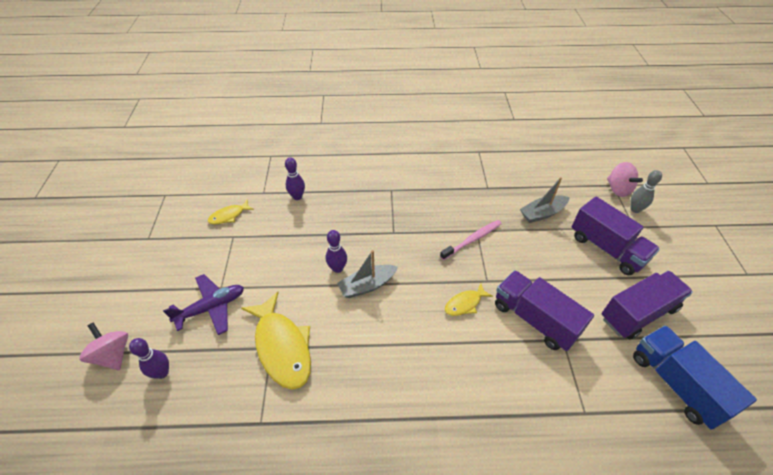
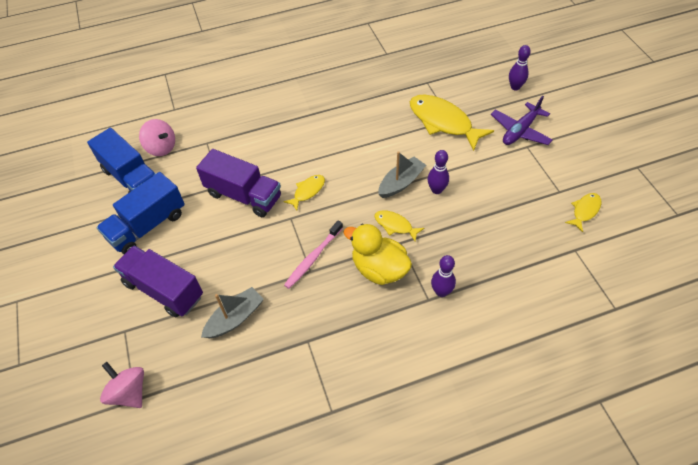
camera: 165 degrees right, 5 degrees up
(113, 355) = (560, 86): pink spinning top -> pink spinning top (161, 148)
(297, 197) = (532, 256): purple bowling pin -> purple bowling pin (441, 292)
(391, 247) = (395, 225): none -> yellow fish
(419, 217) = (379, 269): none -> yellow duck
(635, 209) = (115, 360): grey bowling pin -> none
(638, 313) = (147, 226): purple truck -> blue truck

